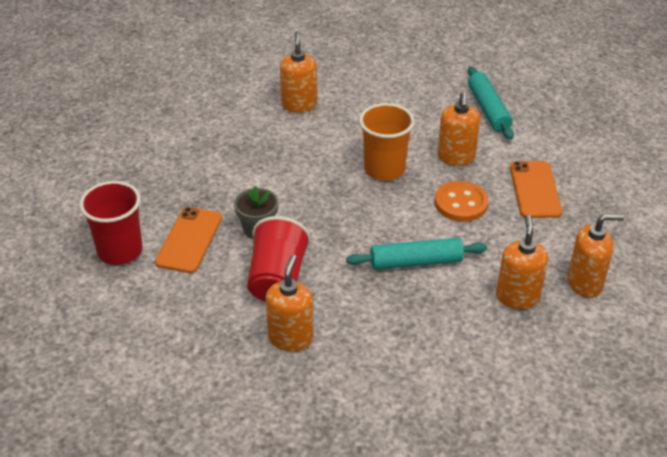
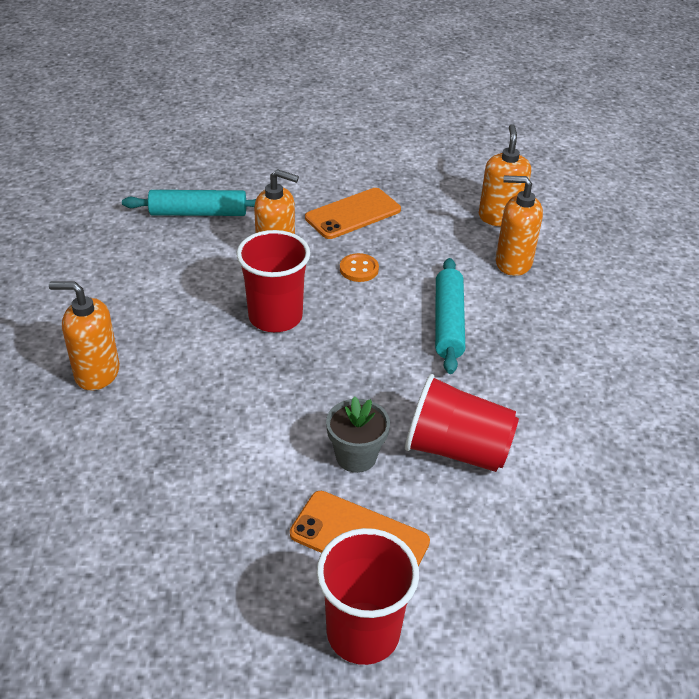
camera: 80 degrees left, 0 degrees up
(290, 338) = (561, 451): orange soap dispenser -> none
(384, 169) = (275, 317): orange cup -> red cup
(461, 203) = (359, 269): orange button -> orange button, size x0.62
(535, 190) = (353, 214): orange phone -> orange phone turned 45 degrees counterclockwise

